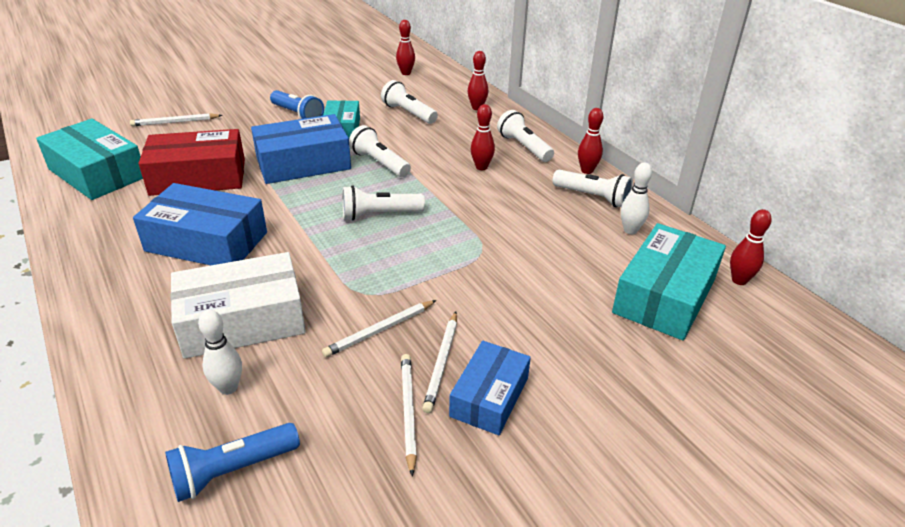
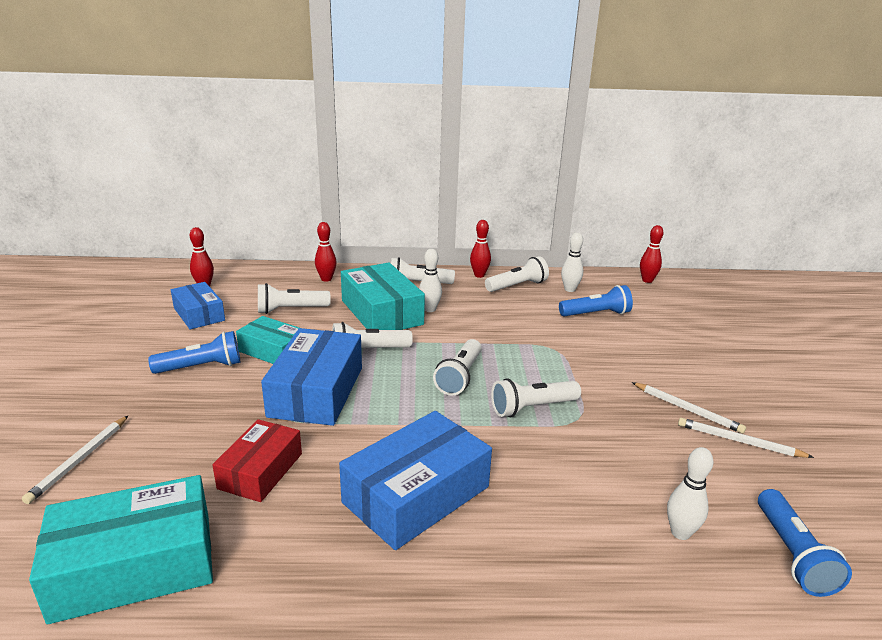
camera: 60 degrees left, 10 degrees down
(198, 177) = (260, 471): red box -> red box, size x0.63
(242, 320) = (580, 500): white box -> none
(361, 264) = (532, 408): none -> white flashlight
(380, 330) = (634, 426): white pencil -> none
(481, 167) = (430, 309): red bowling pin -> white bowling pin
(489, 397) = (732, 402): blue box -> blue box (199, 314)
(592, 260) = (596, 314): none -> blue flashlight
(664, 295) = (650, 306): turquoise box -> turquoise box (381, 312)

